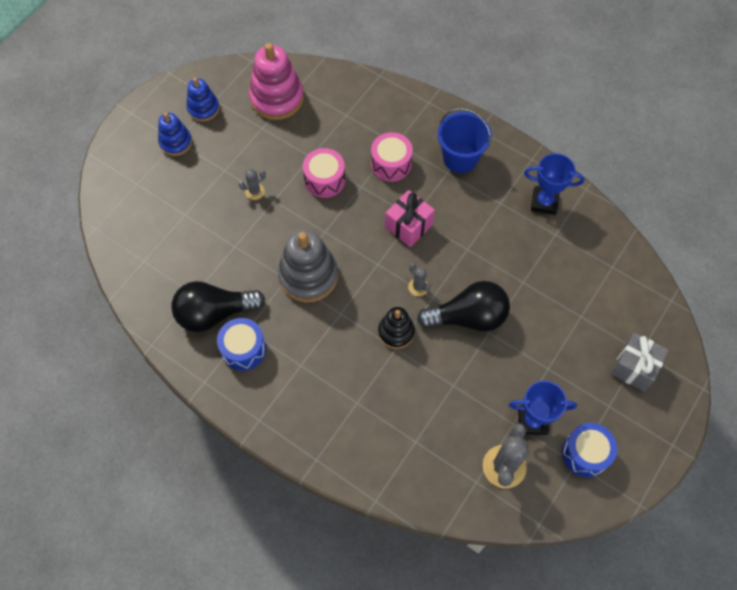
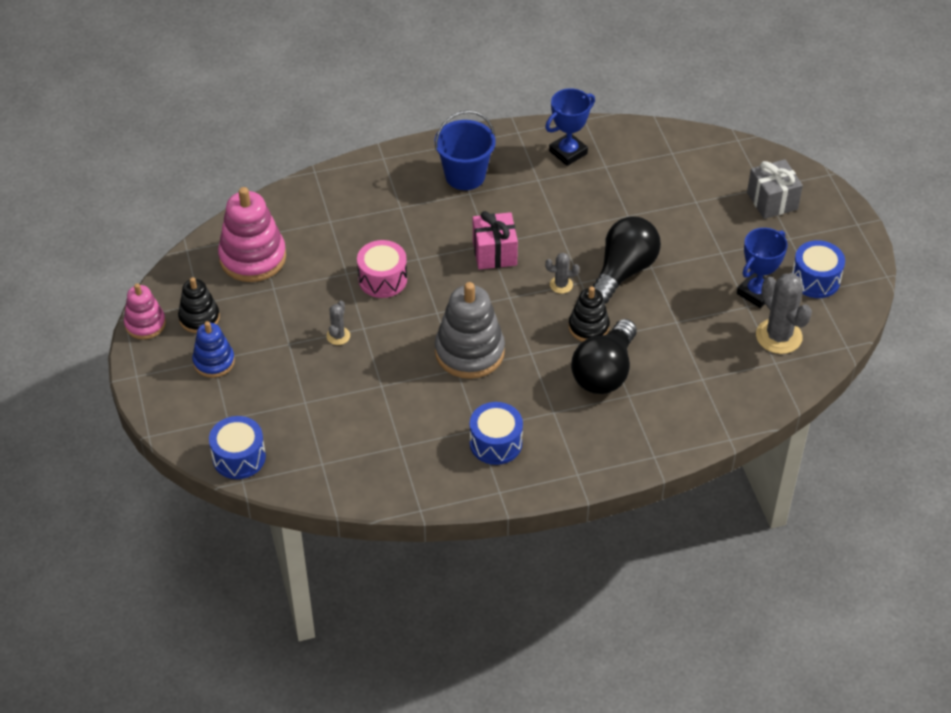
camera: 50 degrees left, 15 degrees down
(112, 213) = (239, 457): none -> blue drum
(174, 86) = (145, 324): none -> pink stacking toy
(203, 108) = (199, 318): blue stacking toy -> black stacking toy
(214, 313) = (436, 442): black light bulb -> black light bulb (604, 372)
(391, 164) = (418, 224): pink drum -> none

